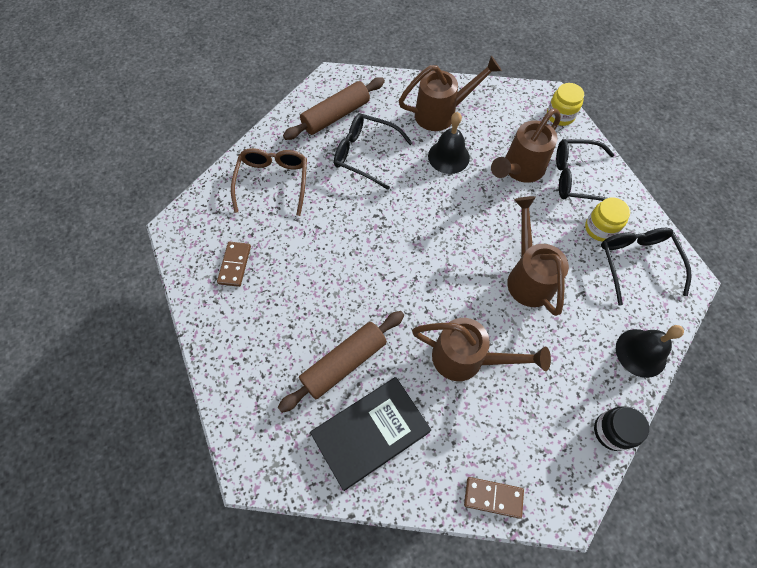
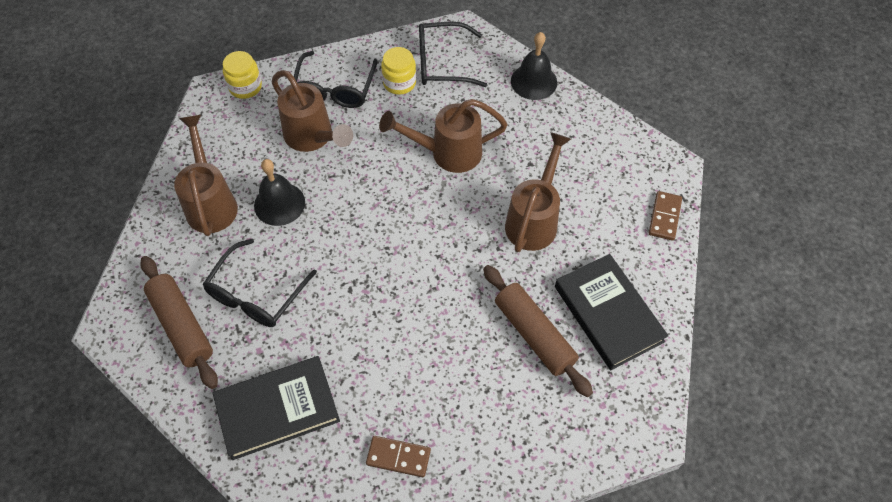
camera: 85 degrees left, 5 degrees down
(273, 182) = (277, 409): brown glasses -> black book
(612, 431) = (605, 118): black jar -> none

